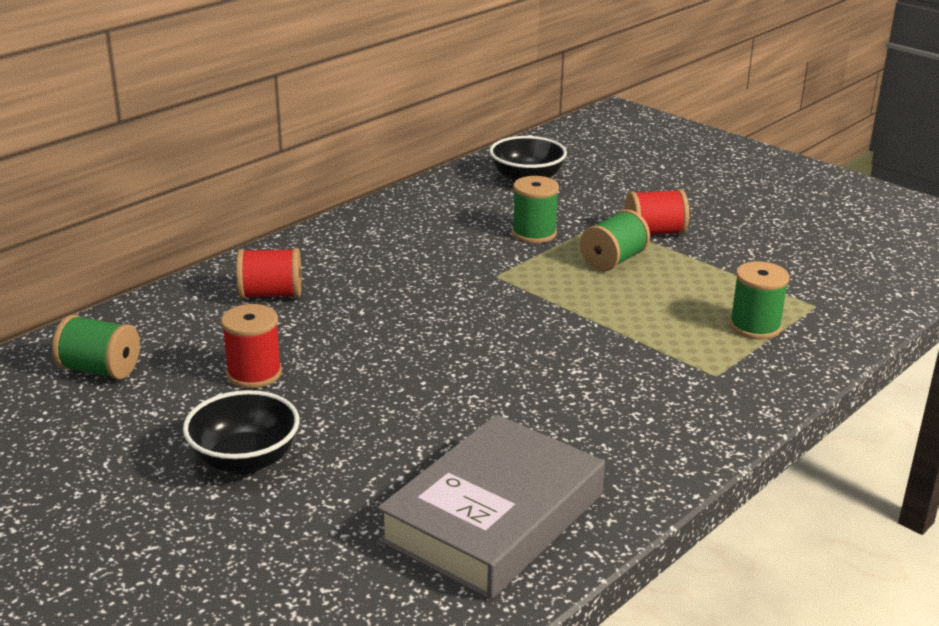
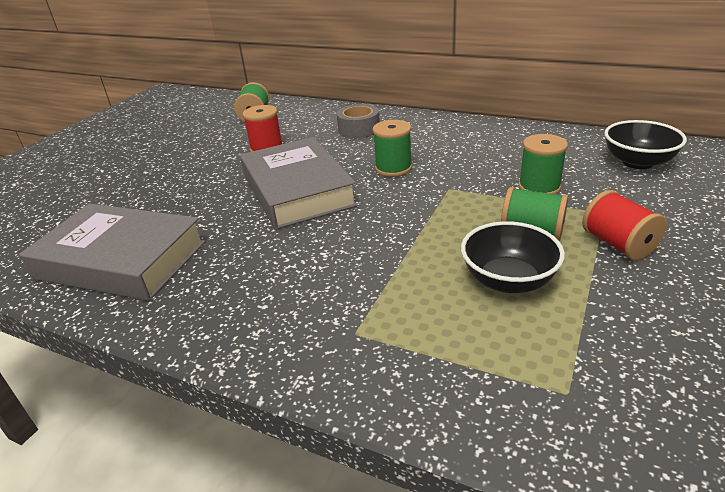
camera: 75 degrees right, 5 degrees up
(245, 460) = (178, 170): black bowl -> black bowl (508, 280)
(271, 294) = (359, 129): red spool -> grey tape
(414, 366) = (297, 190): none -> grey book
(755, 326) = (472, 346): green spool -> green spool (393, 168)

